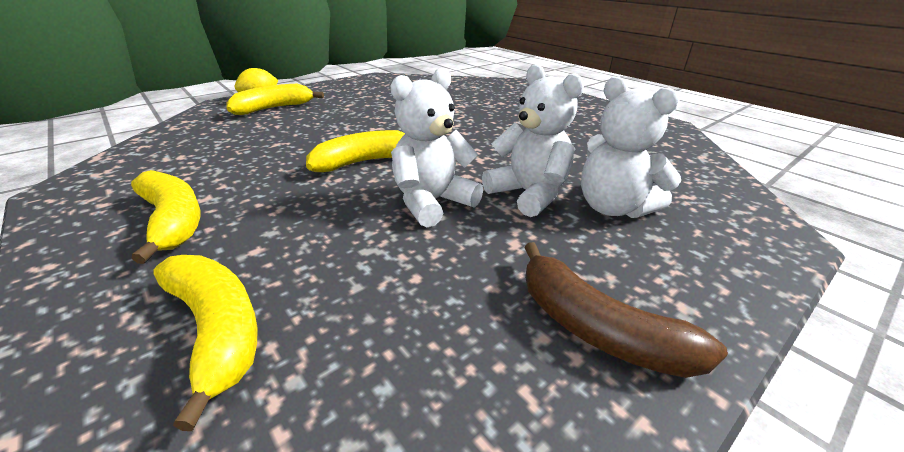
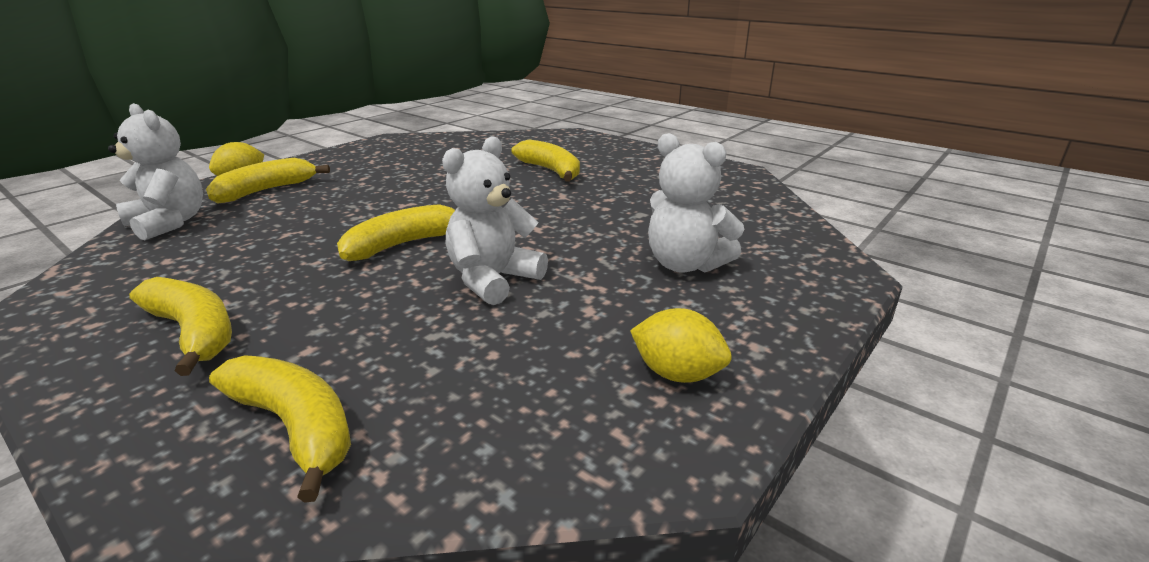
camera: 10 degrees left, 5 degrees down
(499, 111) = (550, 171): none -> yellow banana
(528, 194) = (597, 260): white teddy bear -> white teddy bear (169, 223)
(597, 328) = (677, 374): brown banana -> yellow lemon

